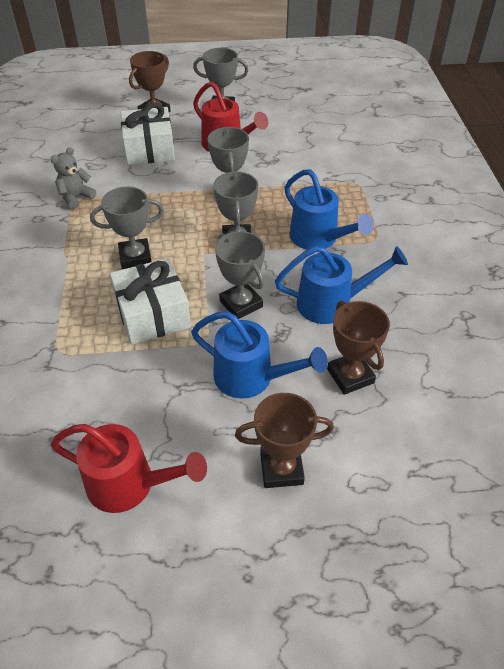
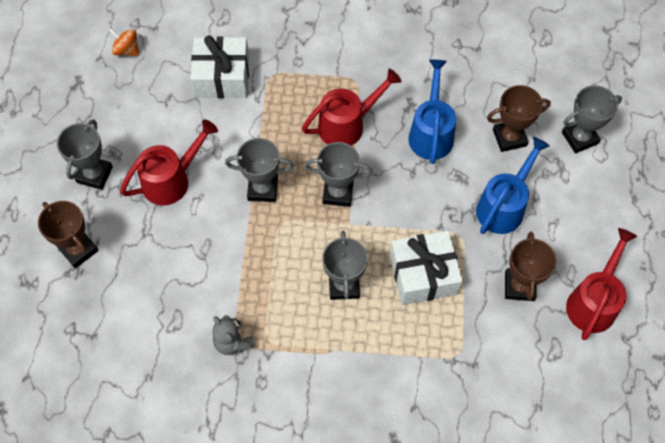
camera: 80 degrees left, 15 degrees up
(149, 149) = (158, 260): white gift -> white gift (222, 77)
(241, 304) = (421, 202): grey trophy -> grey trophy (579, 138)
(281, 469) = (587, 199): brown trophy -> brown trophy (519, 286)
(319, 239) = (348, 125): blue watering can -> red watering can
(346, 105) = (127, 50): none -> orange spinning top

